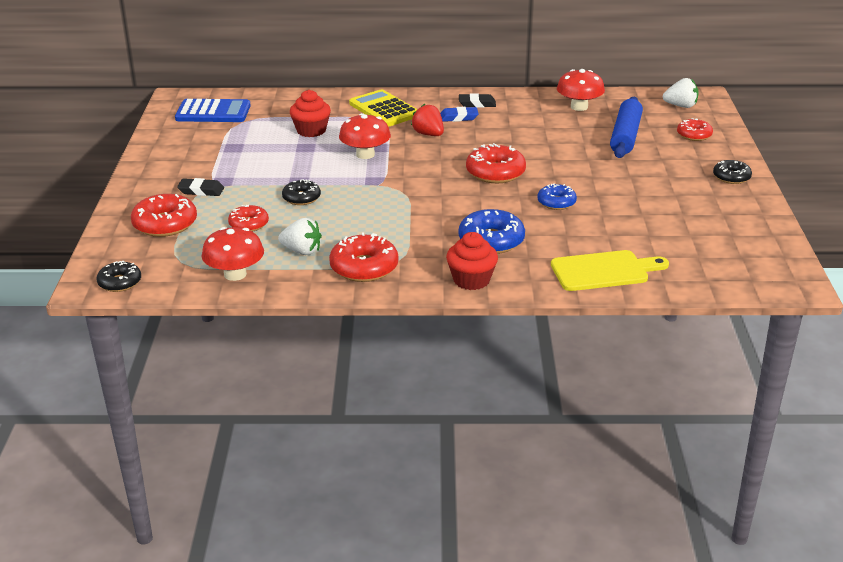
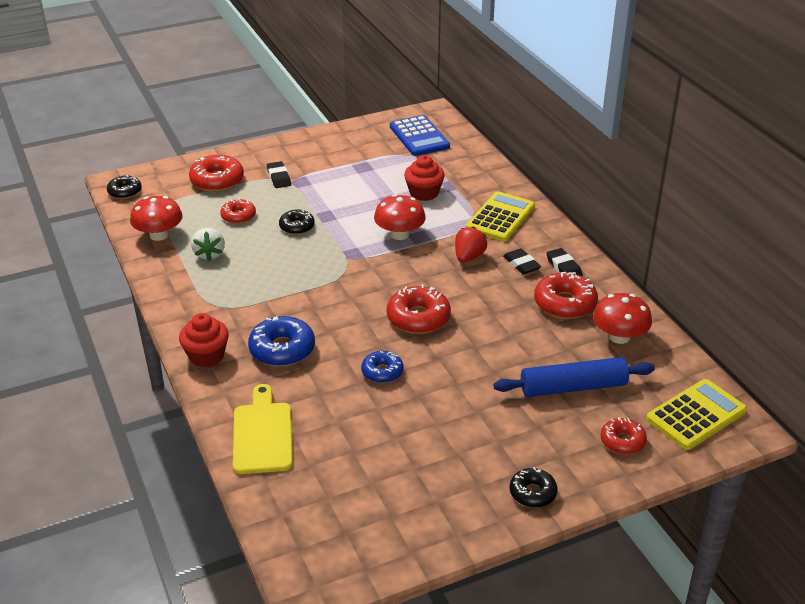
camera: 65 degrees right, 5 degrees up
(364, 267) = (199, 292): red donut -> red donut (565, 303)
(458, 117) = (521, 264): blue eraser -> black eraser
(604, 271) = (262, 434): yellow cutting board -> yellow cutting board turned 150 degrees counterclockwise
(681, 106) = (696, 415): white strawberry -> yellow calculator

